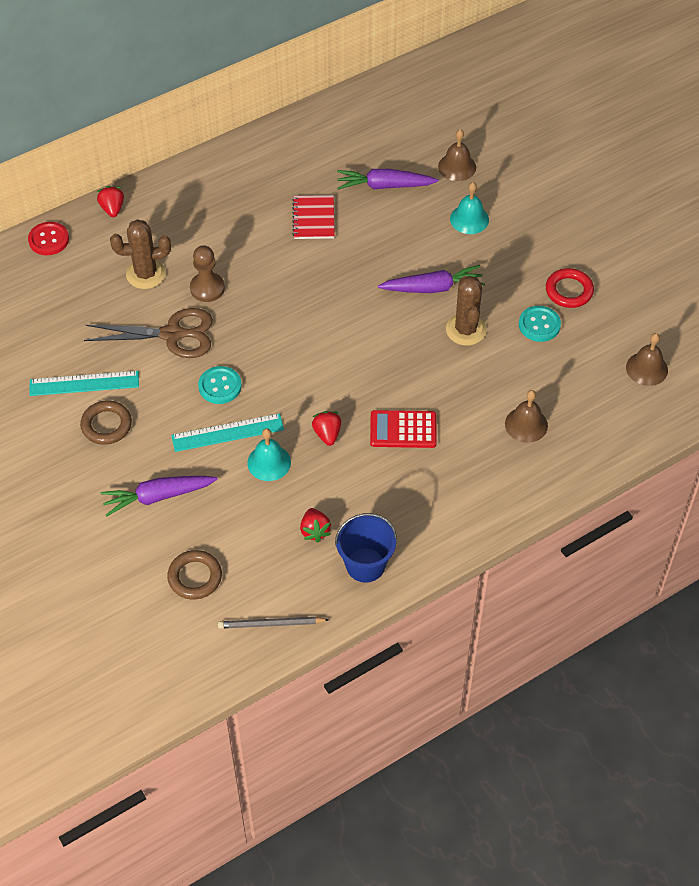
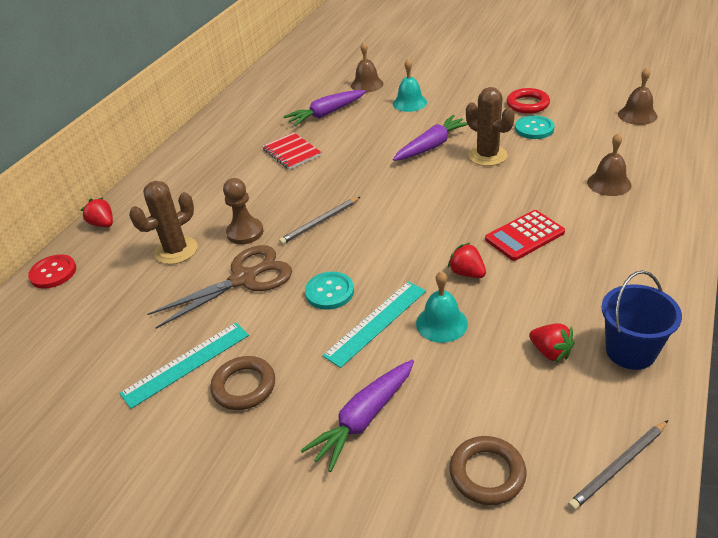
camera: 30 degrees left, 15 degrees down
(269, 315) = (320, 222): none -> grey pencil

